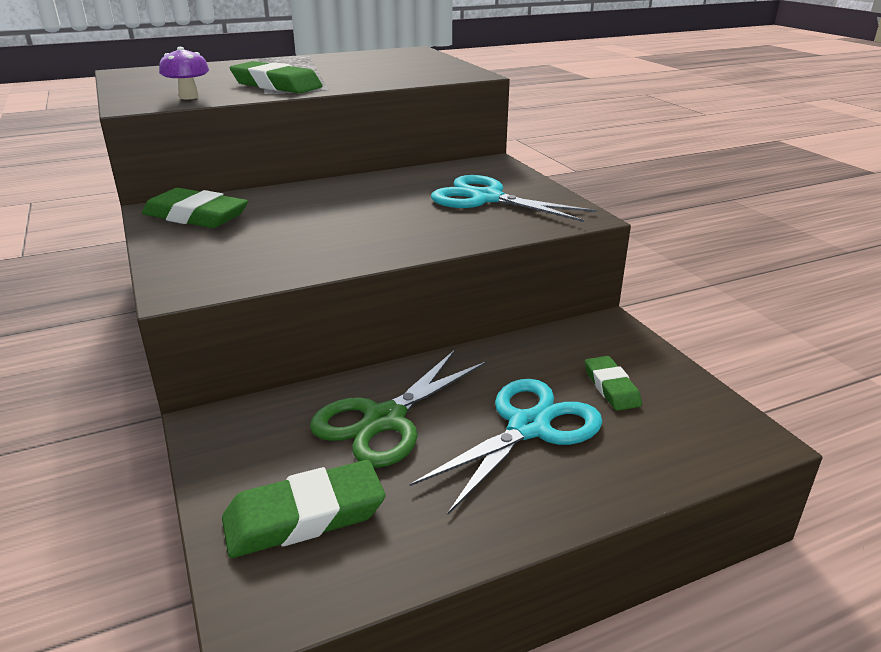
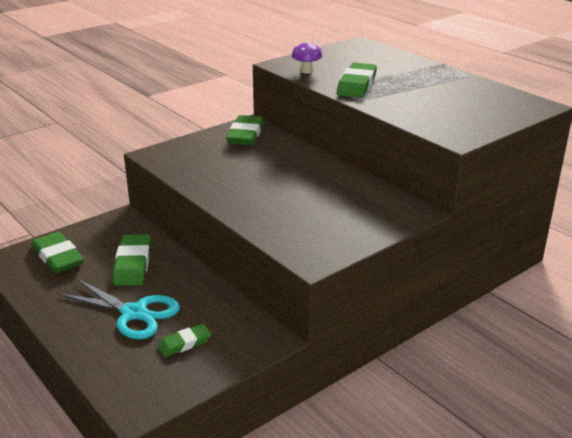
camera: 75 degrees right, 0 degrees up
(384, 420) = (133, 264): green scissors -> green eraser
(486, 198) = (327, 218): turquoise scissors -> none

